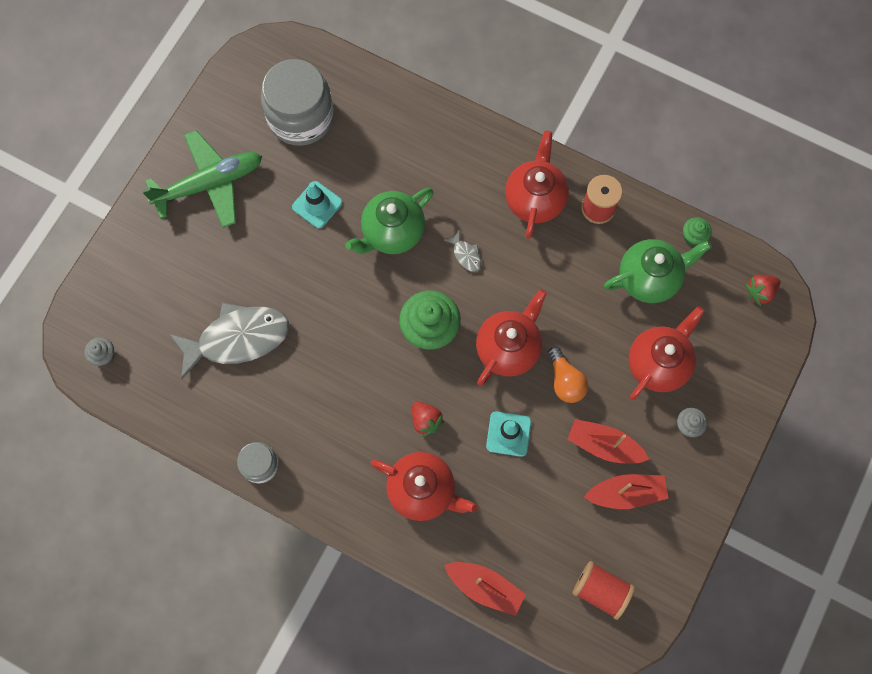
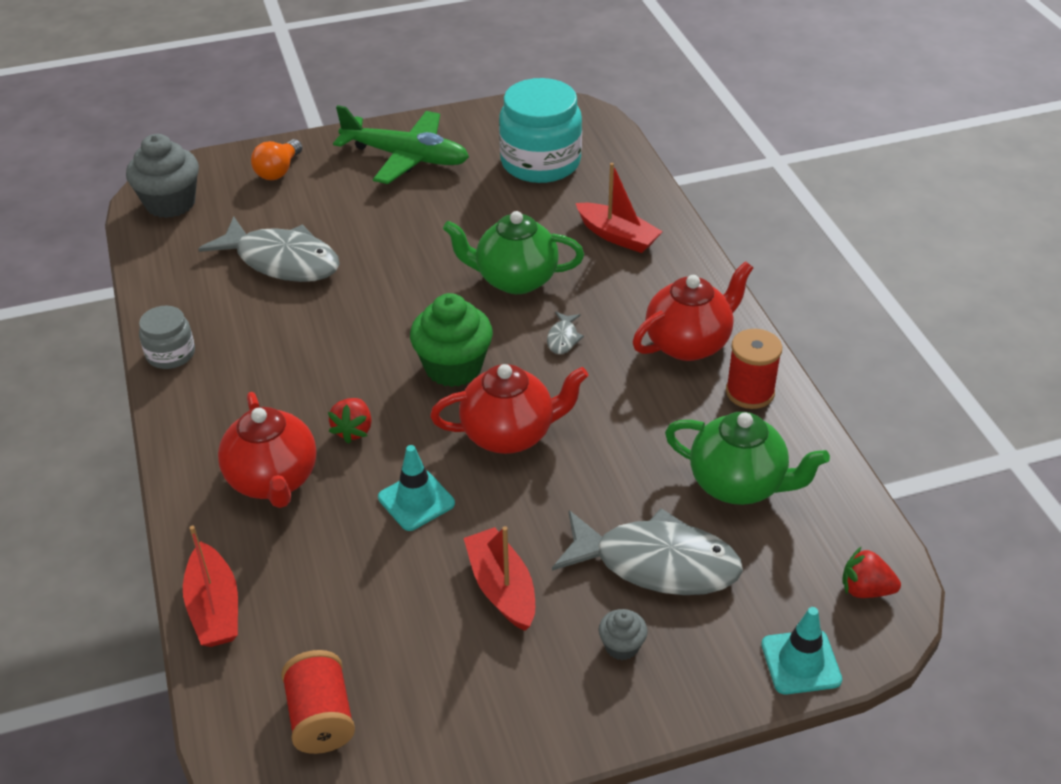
camera: 45 degrees right, 30 degrees down
(104, 355) = (170, 203): grey cupcake -> grey cupcake, size x2.06
(301, 117) = (540, 162): grey jar -> turquoise jar
(317, 205) = (475, 222): turquoise traffic cone -> turquoise traffic cone (801, 662)
(565, 381) = (532, 502): orange light bulb -> orange light bulb (278, 171)
(626, 493) = (469, 650): red boat -> red boat (617, 236)
(658, 363) = (656, 563): red teapot -> grey fish
(693, 236) = (836, 485): green cupcake -> none

